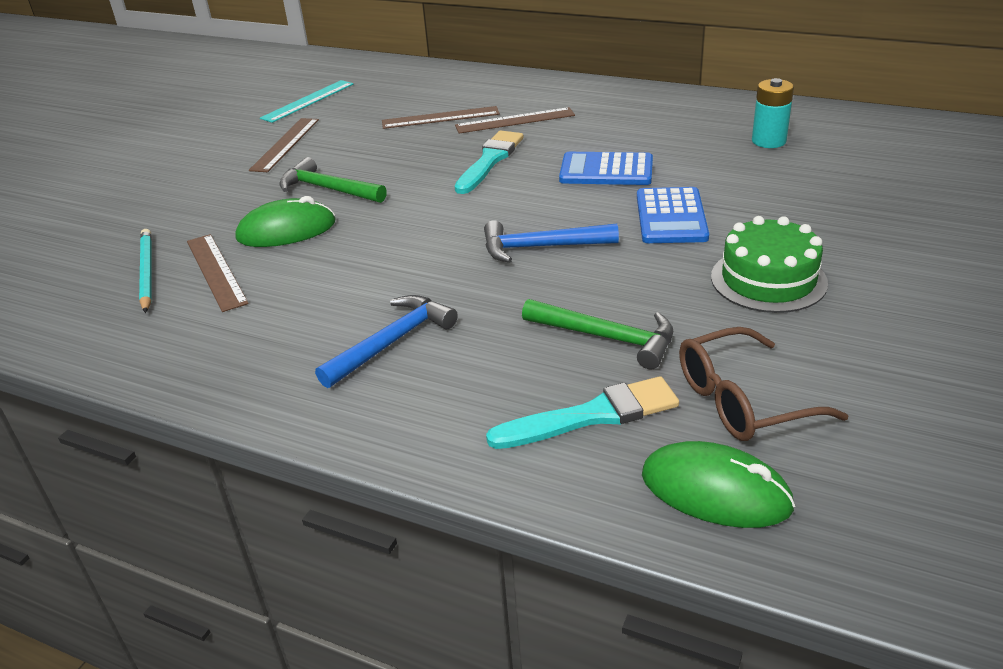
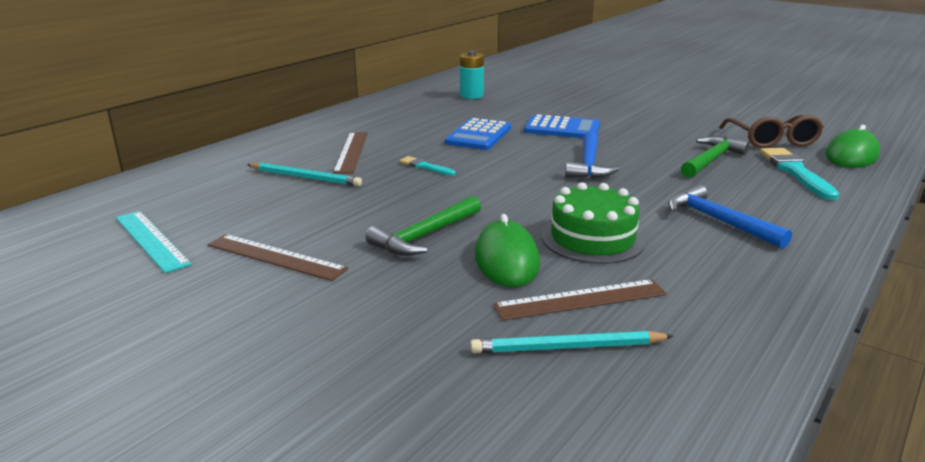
camera: 80 degrees left, 10 degrees down
(440, 118) = (305, 177): brown ruler -> turquoise pencil
(490, 160) = (425, 167): turquoise brush -> turquoise brush, size x0.54
(768, 280) = (649, 120): green cake -> green cake (592, 238)

